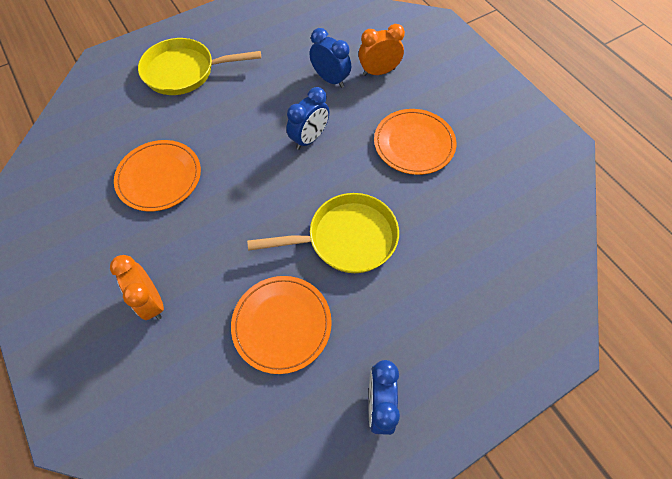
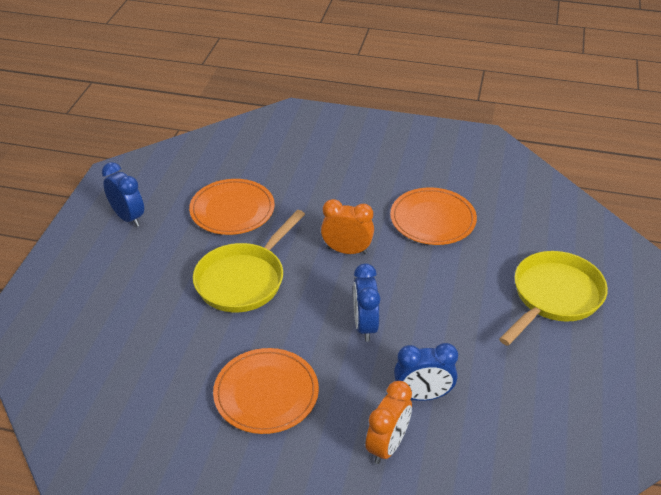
camera: 135 degrees right, 20 degrees down
(151, 301) = (328, 168): orange clock -> orange clock (347, 250)

